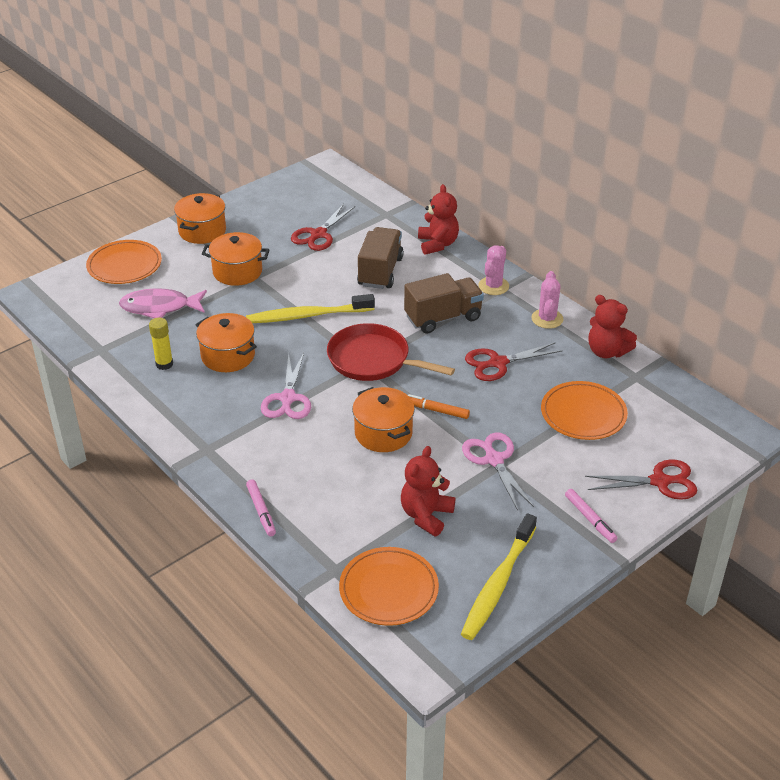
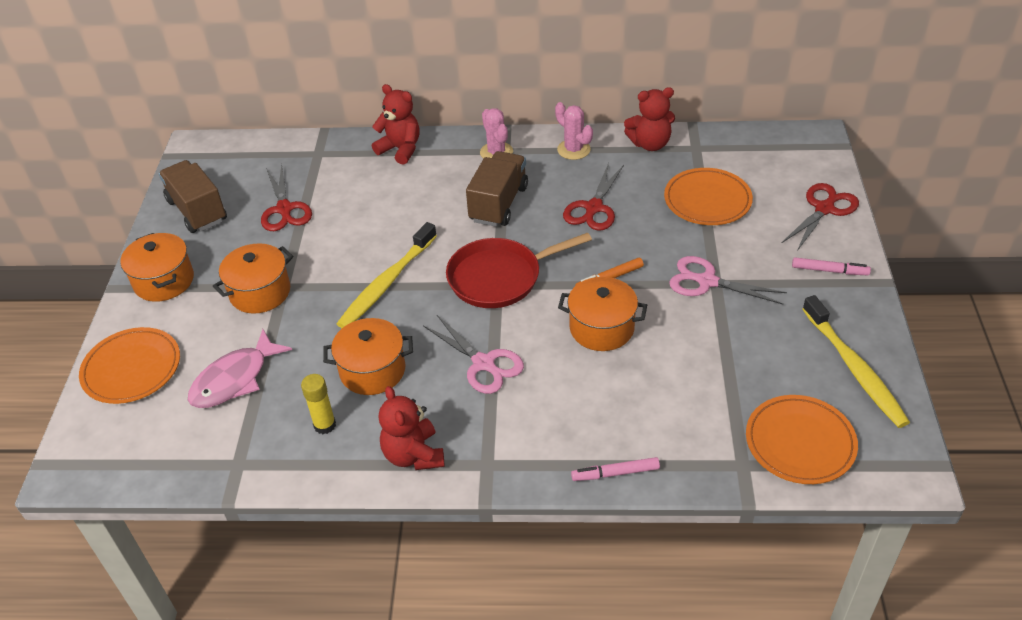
camera: 45 degrees left, 5 degrees up
(261, 511) = (615, 473): pink marker -> pink marker turned 150 degrees clockwise
(380, 272) = (389, 203): brown truck -> brown truck (197, 211)
(426, 515) = (732, 363): red teddy bear -> red teddy bear (413, 455)

